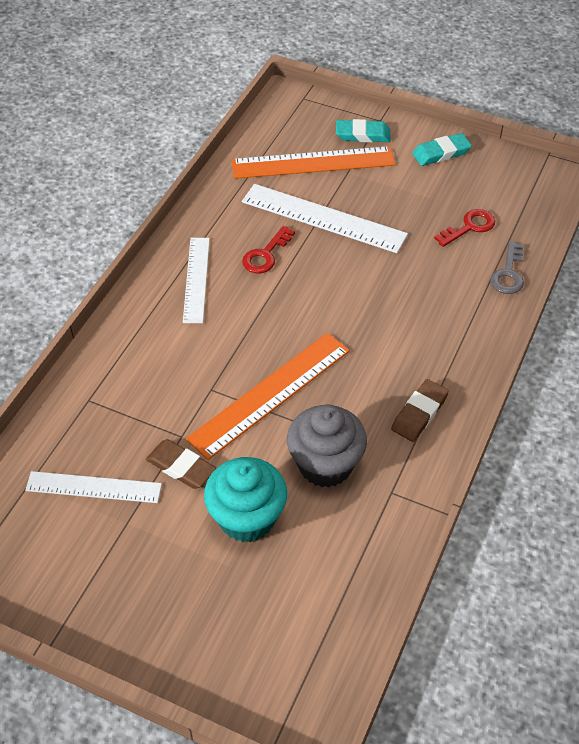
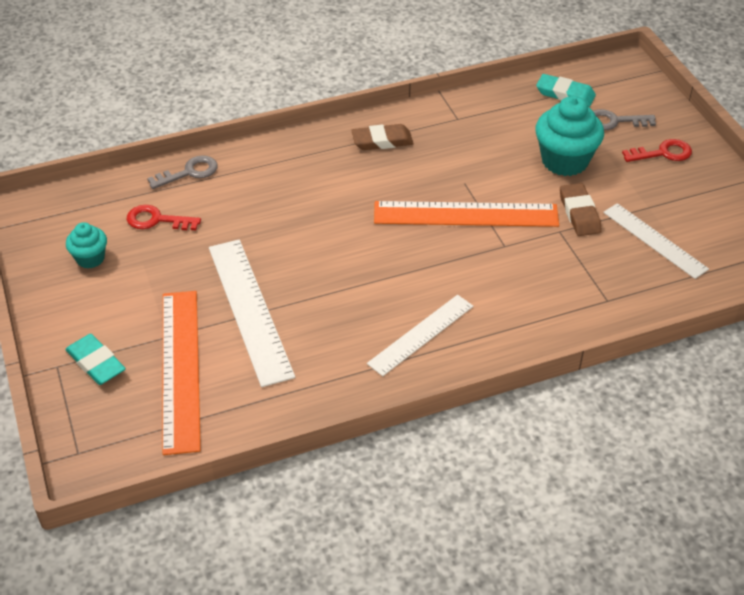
camera: 135 degrees left, 5 degrees down
(247, 614) = (614, 121): none -> grey key
(266, 255) = (339, 313): red key -> red key (663, 153)
(313, 163) = (181, 368): orange ruler -> orange ruler turned 45 degrees clockwise
(325, 465) = (480, 155): grey cupcake -> none
(441, 153) = (68, 293): turquoise eraser -> turquoise eraser (565, 94)
(464, 177) = (90, 258): none -> turquoise cupcake

